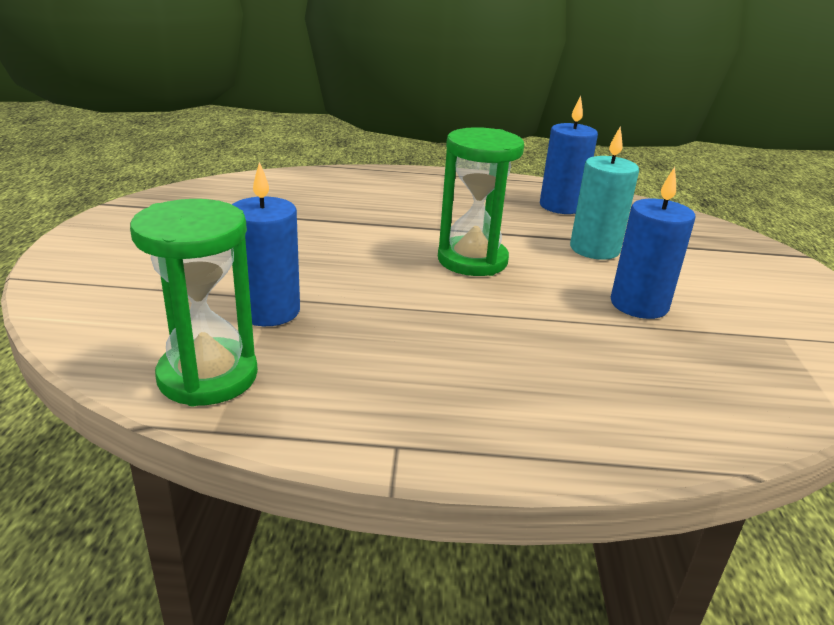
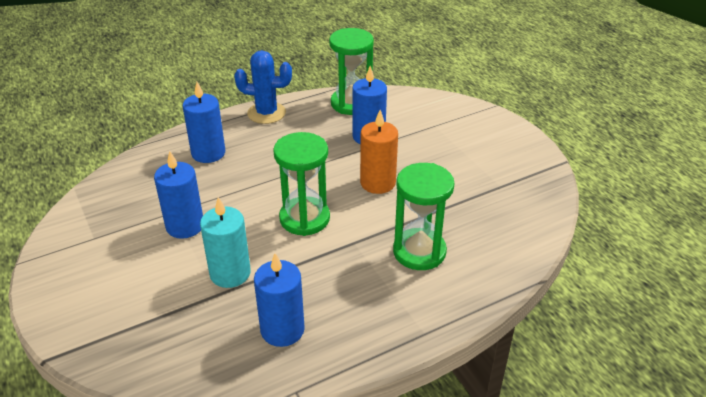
camera: 150 degrees right, 10 degrees up
(341, 259) = (377, 183): none -> orange candle
(381, 203) = (419, 252): none -> green hourglass
(391, 430) = (266, 113): none -> blue cactus
(564, 392) = (208, 153): none -> blue candle

